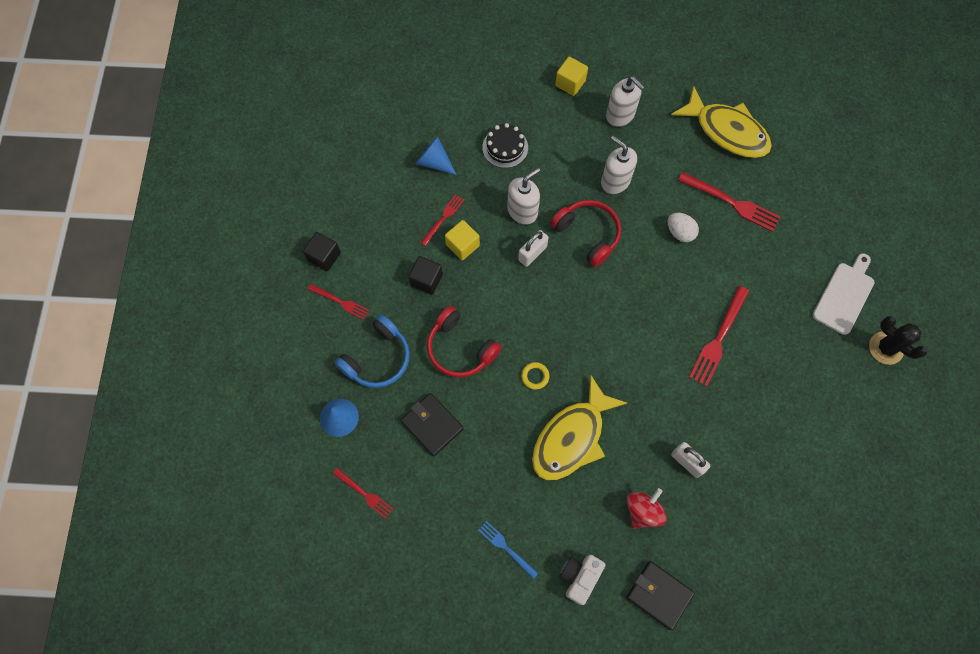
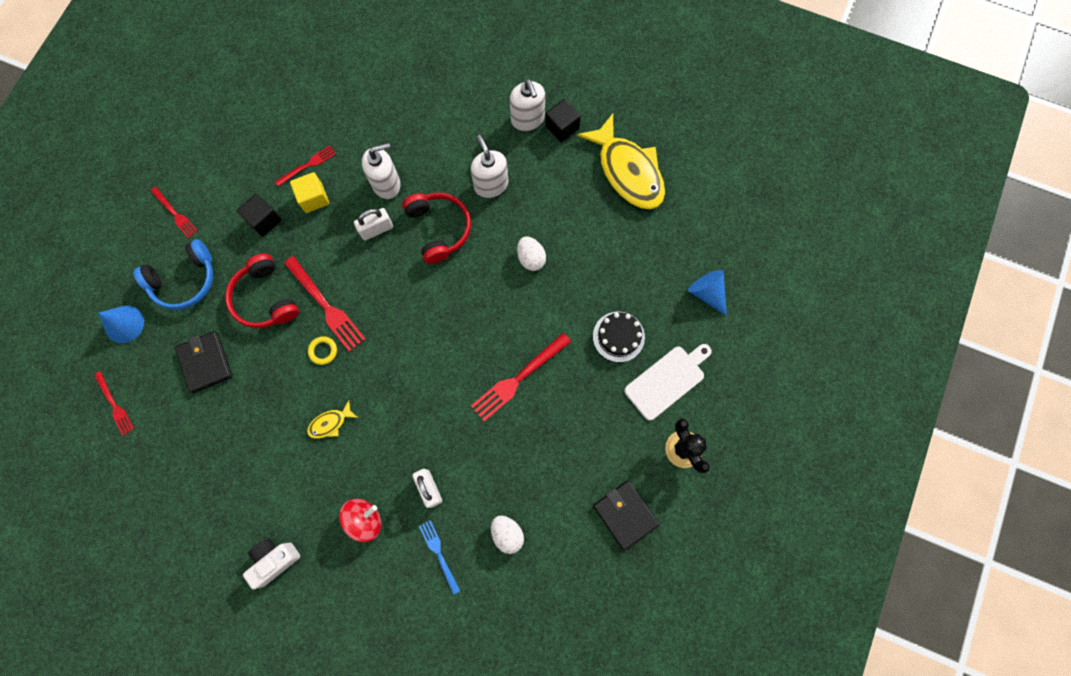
camera: 20 degrees right, 5 degrees up
(324, 256) = (180, 164): black cube -> black cube (562, 127)
(434, 162) = (324, 106): blue cone -> blue cone (707, 293)
(505, 147) = (399, 114): black cake -> black cake (618, 336)
(506, 547) = (219, 505): blue fork -> blue fork (438, 553)
(570, 83) = (493, 70): yellow cube -> none
(571, 437) = (330, 423): yellow fish -> yellow fish, size x0.43
(659, 595) = (341, 606): black wallet -> black wallet (625, 514)
(732, 203) = (598, 247): red fork -> red fork (326, 306)
(773, 475) = (507, 533): none -> white egg

